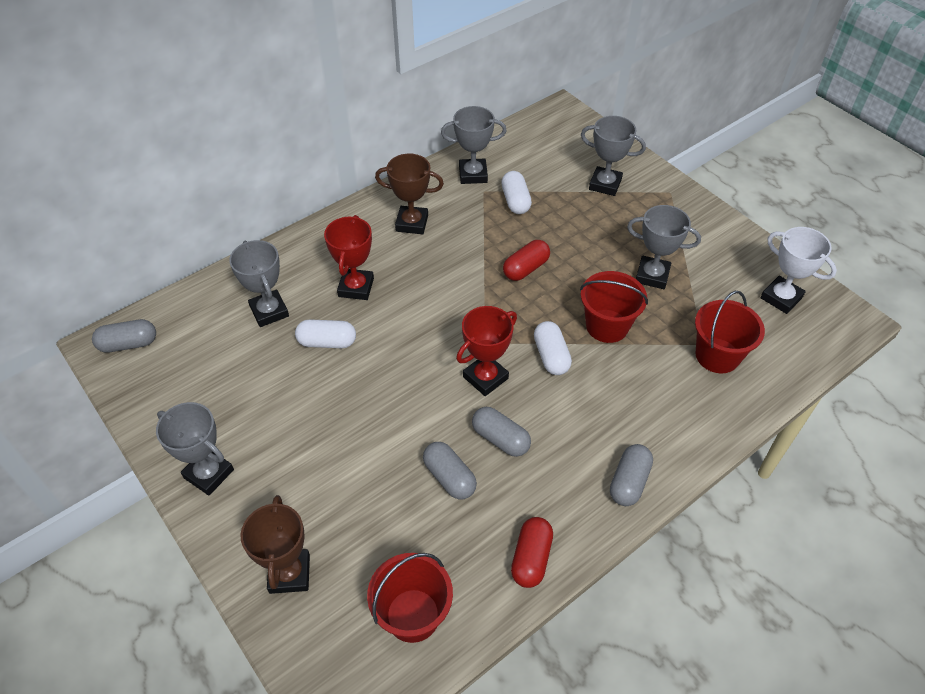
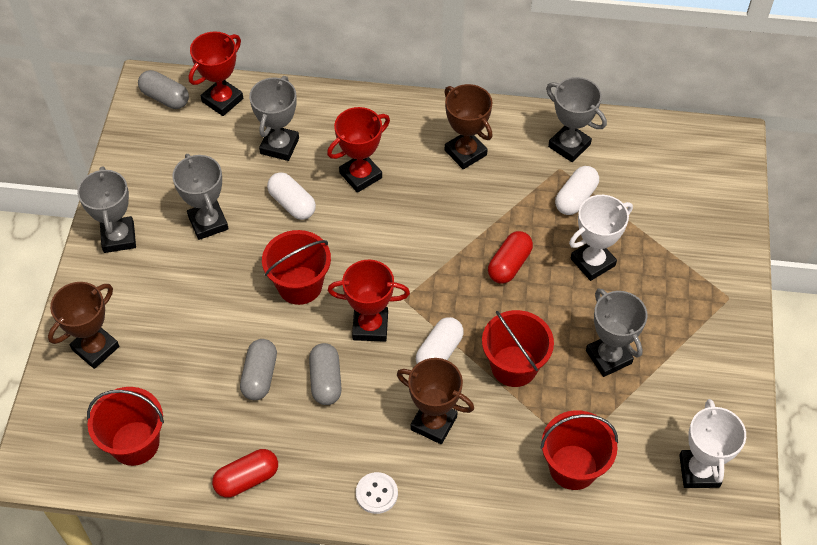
camera: 45 degrees right, 5 degrees up
(183, 312) = (222, 100): none -> red trophy
(401, 391) = (300, 285): none -> red bucket
(525, 268) = (509, 264): red capsule -> red capsule turned 60 degrees counterclockwise
(573, 229) = (592, 262): none -> white trophy
(605, 184) = (676, 243): grey trophy -> grey trophy (208, 223)
(605, 403) = (433, 423): none -> brown trophy
(629, 482) = (376, 493): grey capsule -> white button

